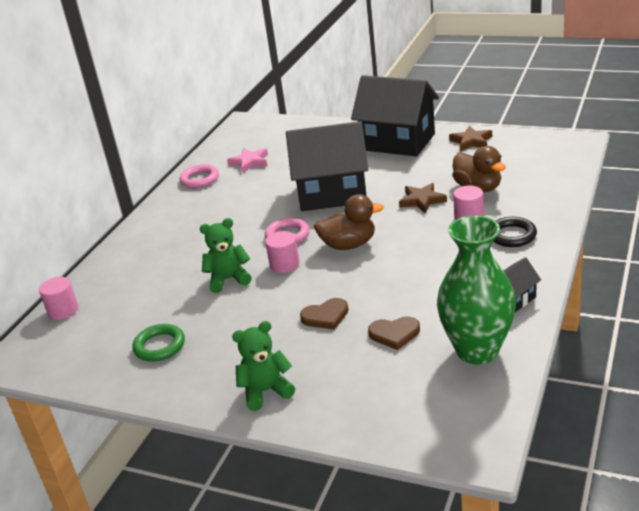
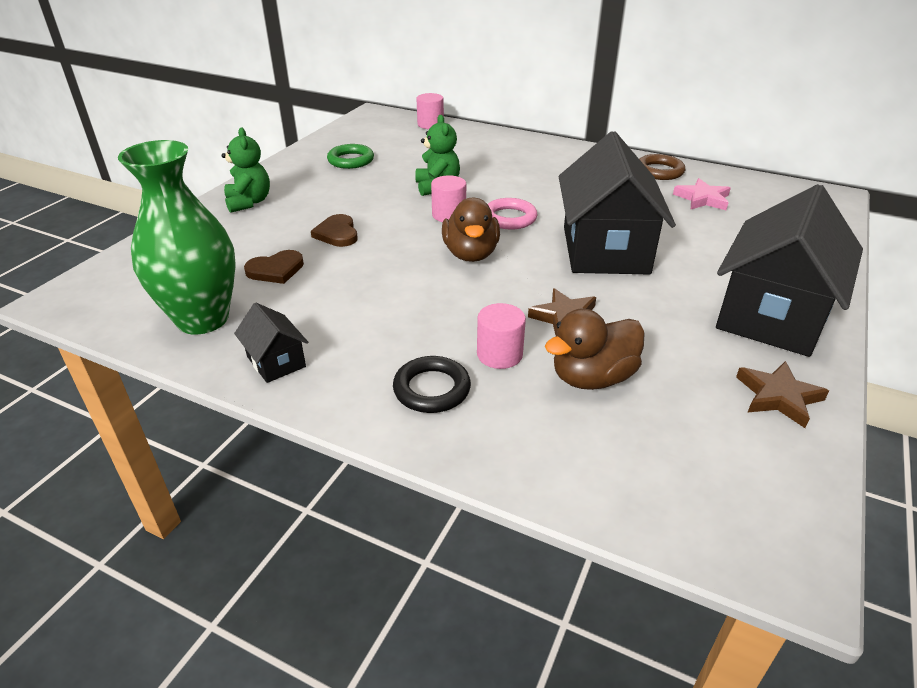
camera: 90 degrees right, 5 degrees up
(200, 179) = (659, 171): pink ring -> brown ring
(394, 334) = (276, 270): brown heart -> brown heart turned 120 degrees counterclockwise

